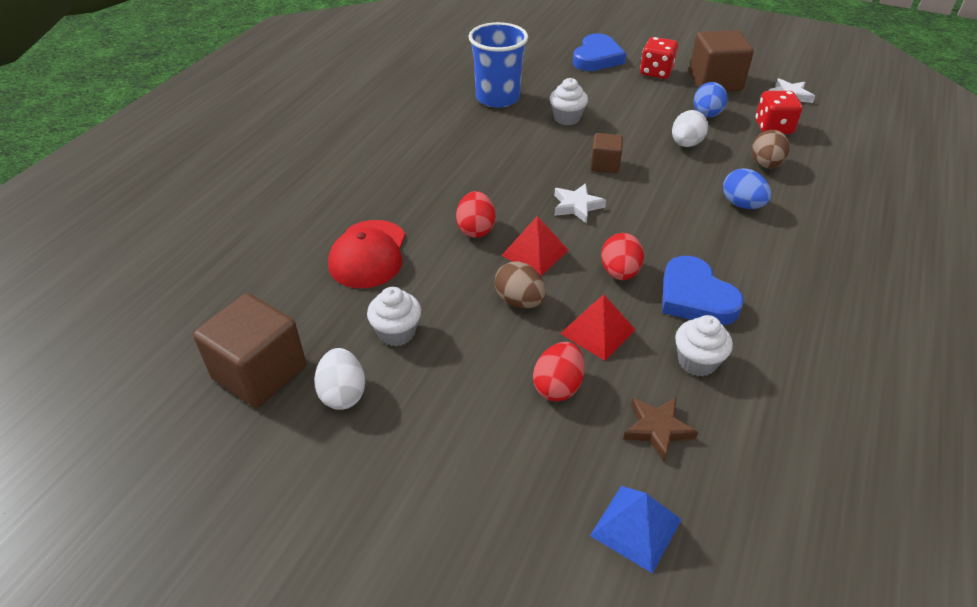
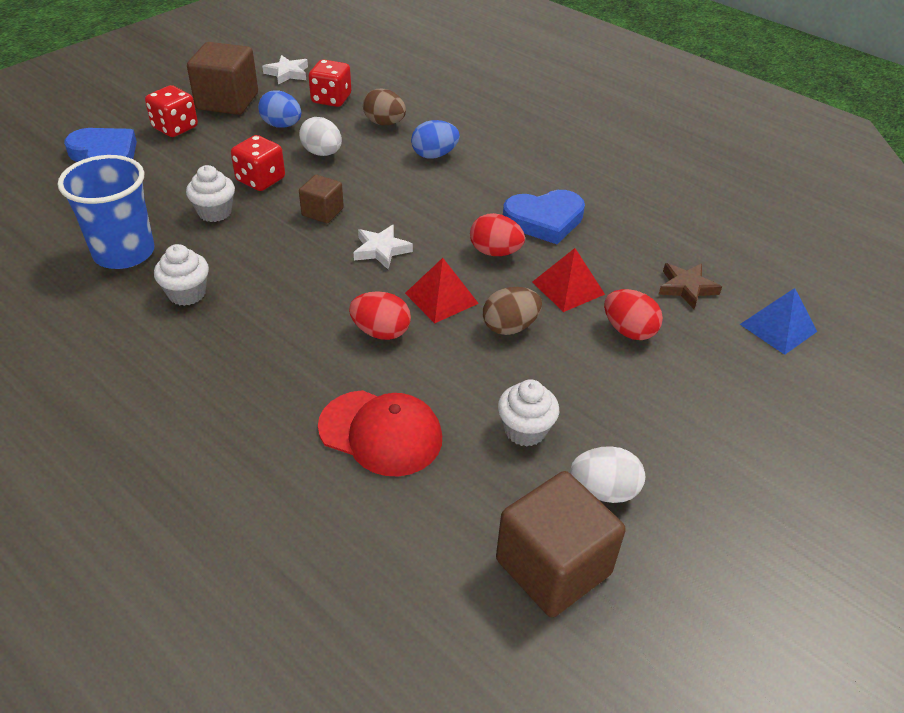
camera: 75 degrees left, 0 degrees up
(622, 126) = (260, 180): none -> red dice
(697, 362) = (619, 244): white cupcake -> white cupcake (187, 293)

